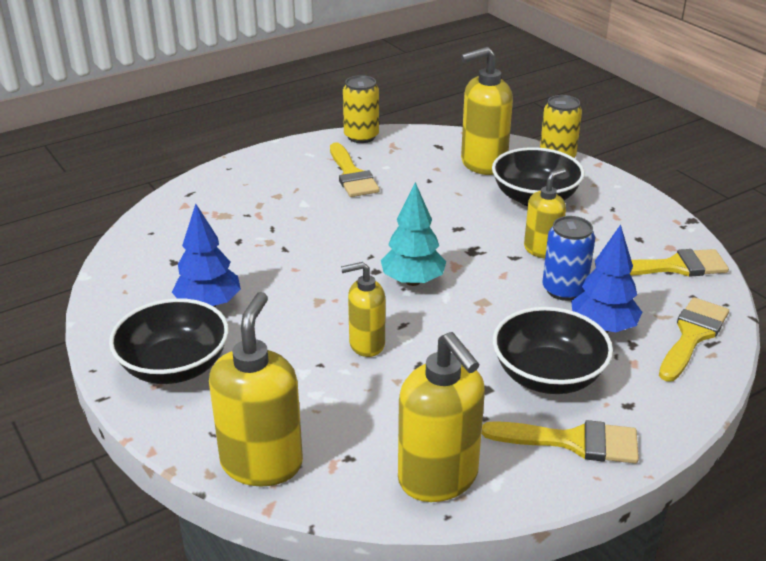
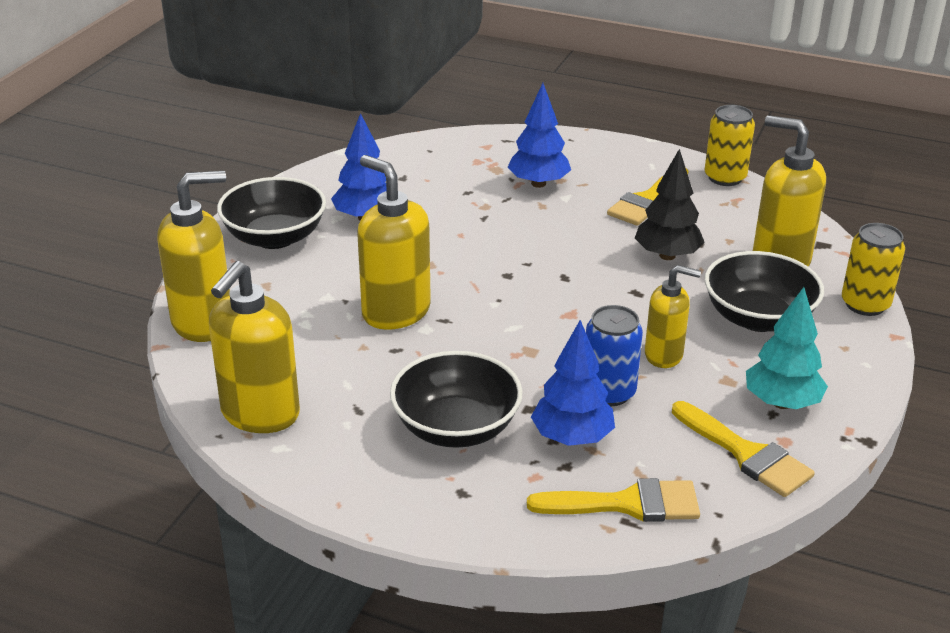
camera: 55 degrees right, 0 degrees up
(270, 206) = (538, 183): none -> blue tree
(366, 344) = (395, 312): yellow soap dispenser -> yellow soap dispenser, size x1.62
(412, 281) = (515, 300): turquoise tree -> turquoise tree (781, 402)
(428, 197) = (667, 255): none -> black tree
(572, 441) = (374, 473): yellow brush -> none

